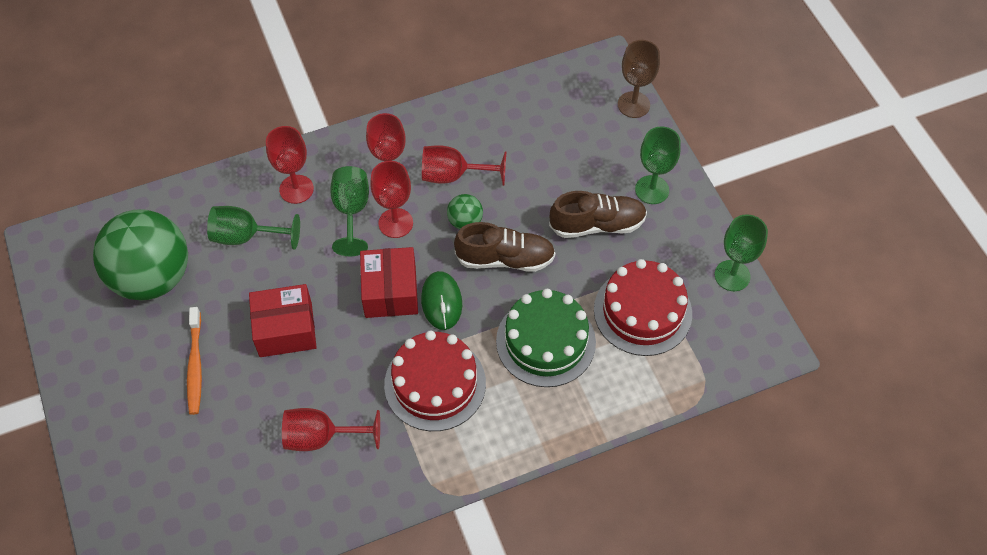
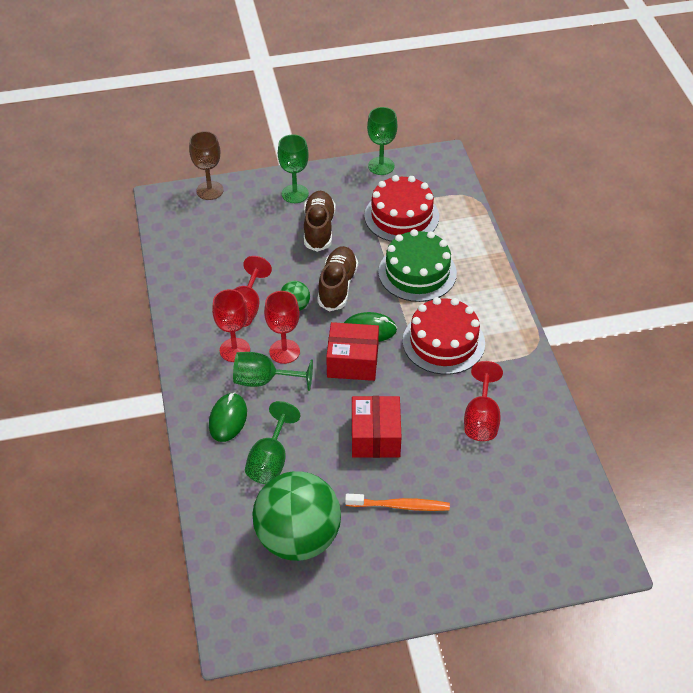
camera: 80 degrees left, 10 degrees down
(296, 189) = (228, 419): red goblet -> green mouse

